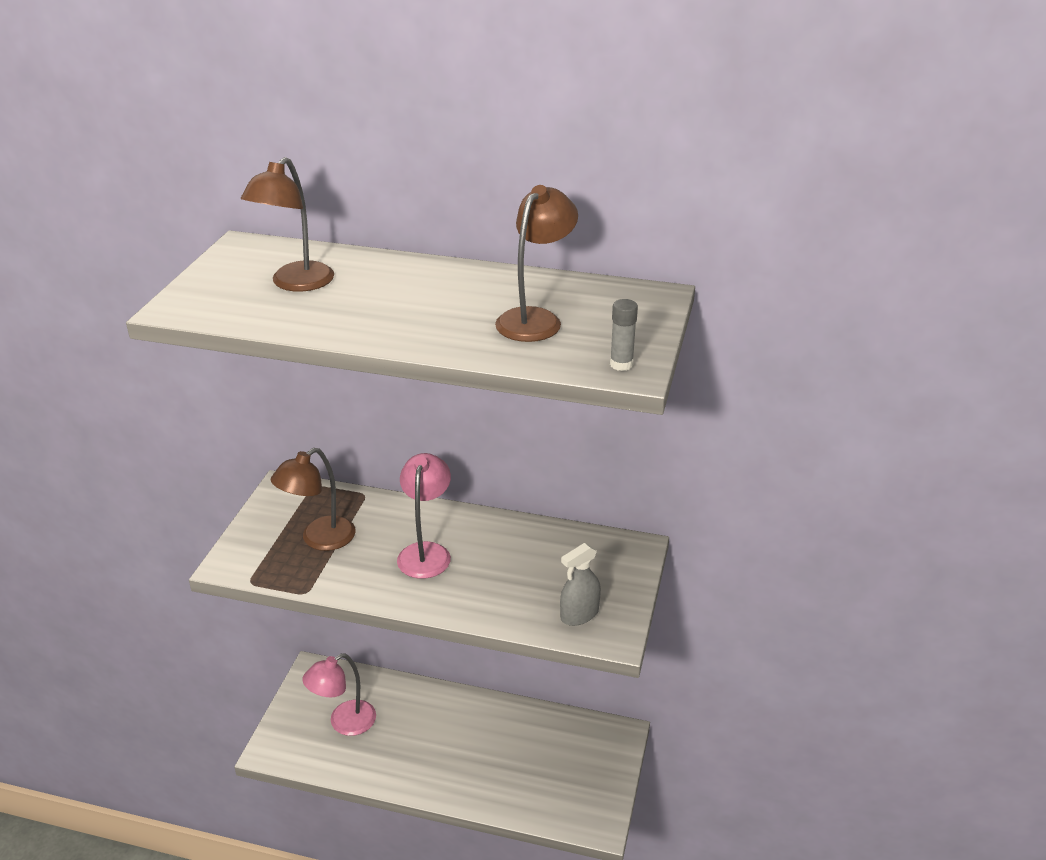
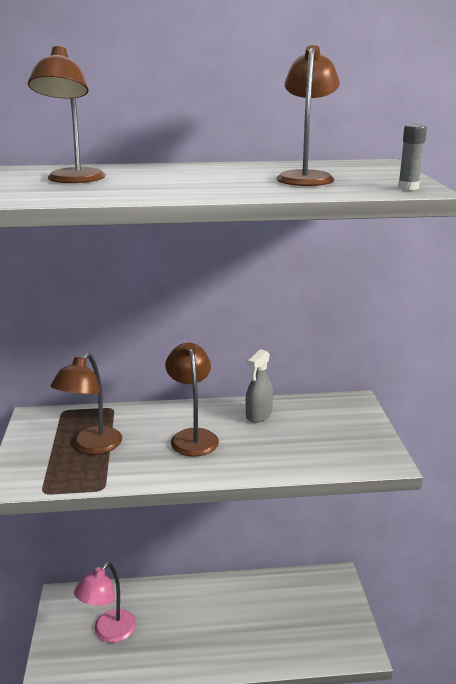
camera: 20 degrees left, 10 degrees down
(426, 552) = (192, 436): pink lamp -> brown lamp
(579, 614) = (349, 452): grey spray bottle -> grey spray bottle (259, 415)

